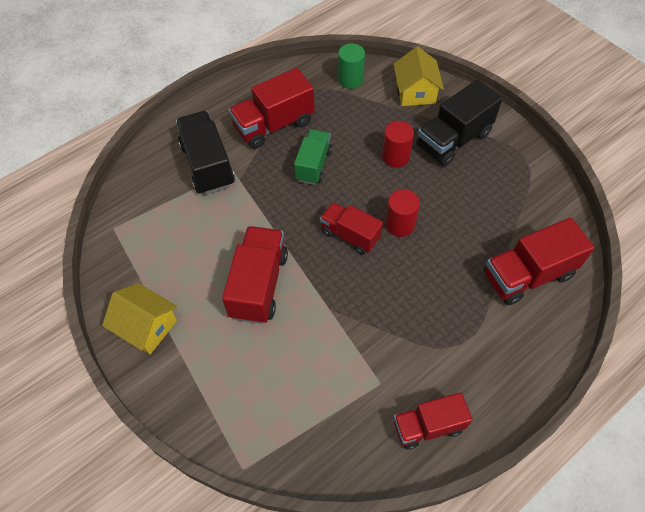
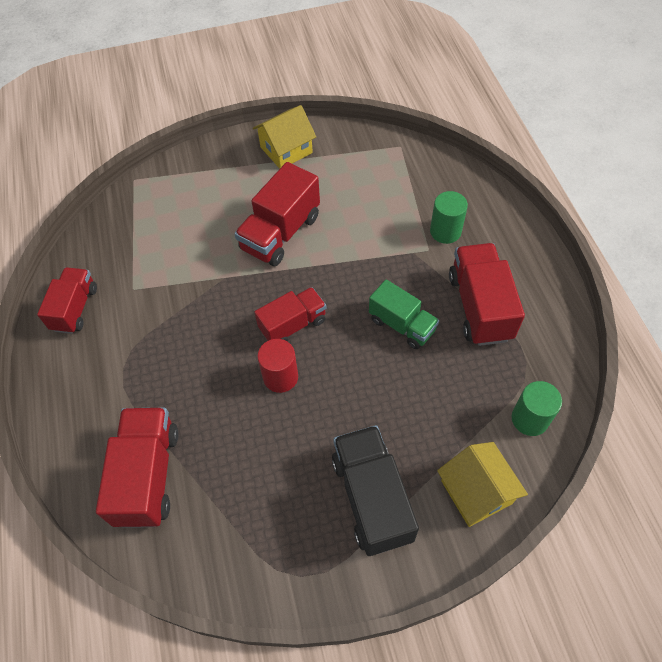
camera: 115 degrees right, 0 degrees up
(207, 165) = (445, 231): black truck -> green cylinder
(259, 285) = (280, 233): red truck -> red truck turned 90 degrees clockwise
(395, 157) = (375, 415): red cylinder -> none
(415, 92) = (476, 492): yellow house -> yellow house turned 45 degrees clockwise

